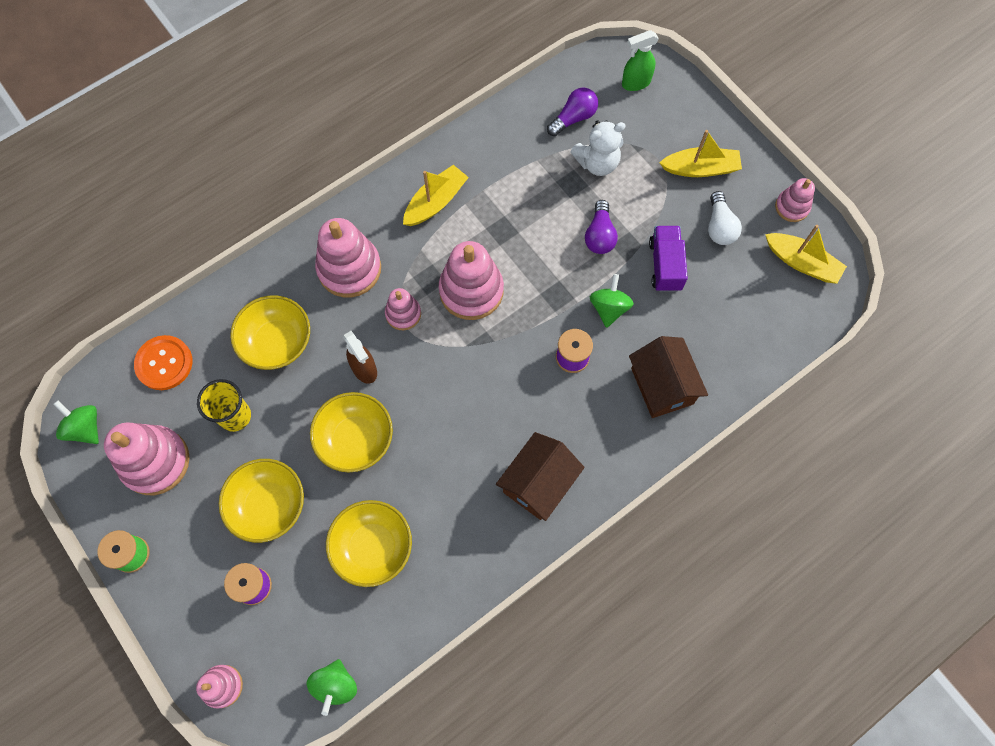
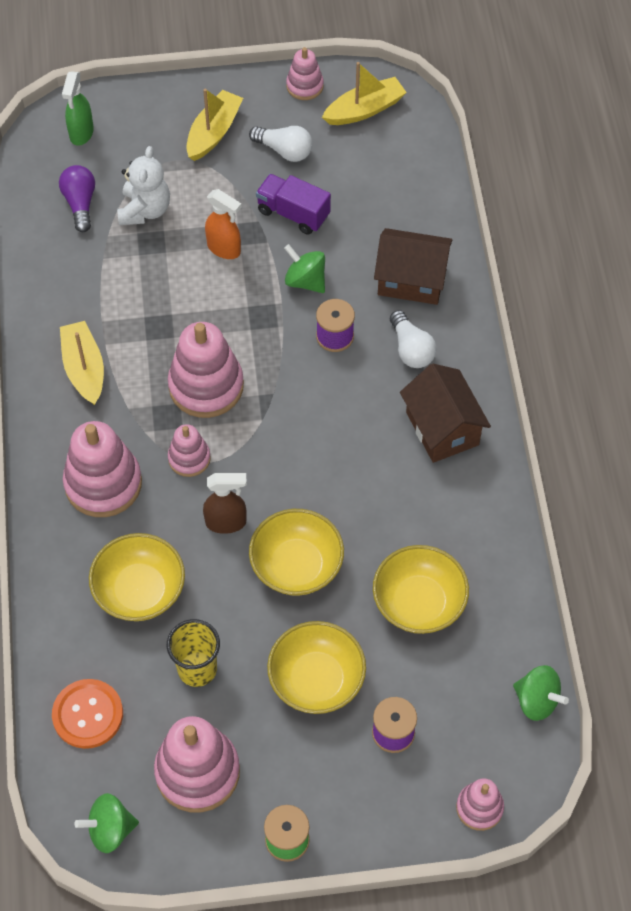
camera: 60 degrees left, 10 degrees down
(597, 420) = (411, 349): none -> white light bulb
(599, 235) = (224, 249): purple light bulb -> orange spray bottle

